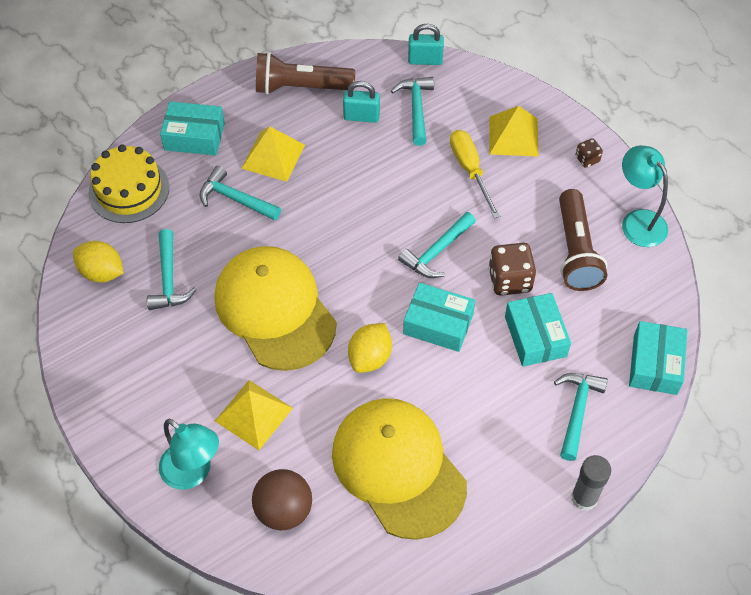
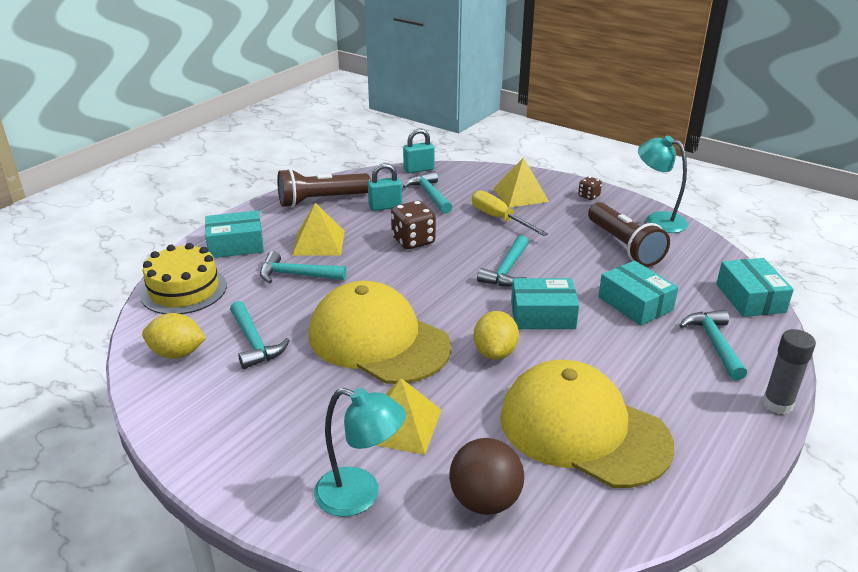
camera: 20 degrees left, 25 degrees down
(509, 280) = (584, 274): brown dice -> brown dice (413, 241)

